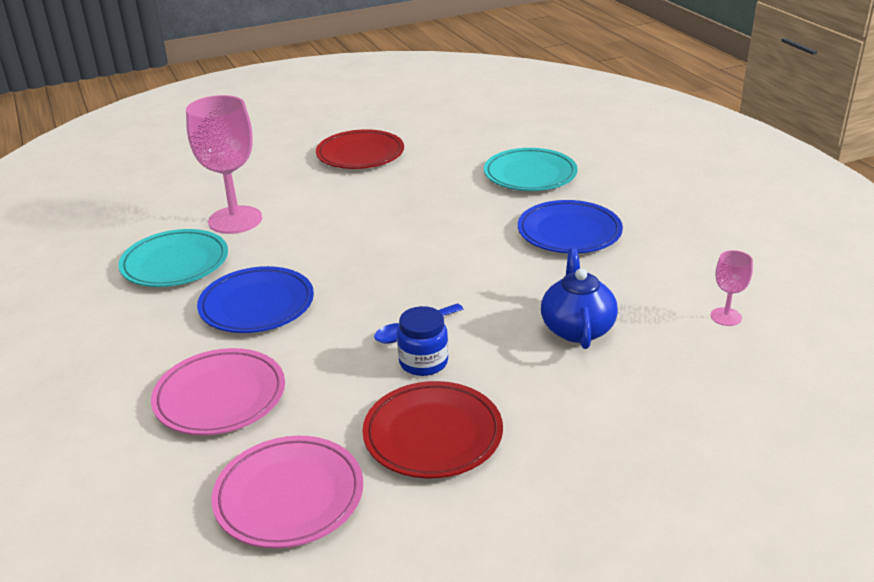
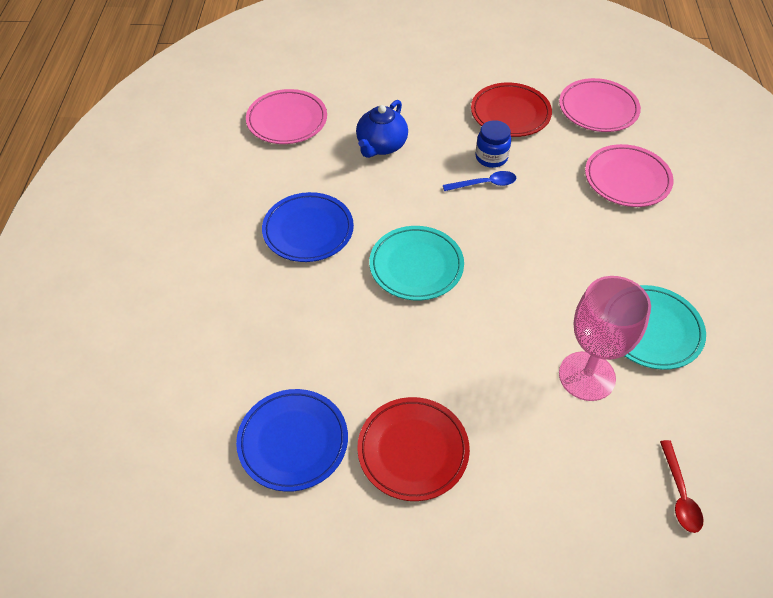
camera: 155 degrees left, 20 degrees up
(148, 187) = (679, 494): none -> red spoon
(257, 305) = (588, 249): blue plate -> blue plate (293, 442)
(530, 175) = (271, 323): turquoise plate -> turquoise plate (416, 266)
(726, 317) = (287, 120): pink goblet -> pink plate

